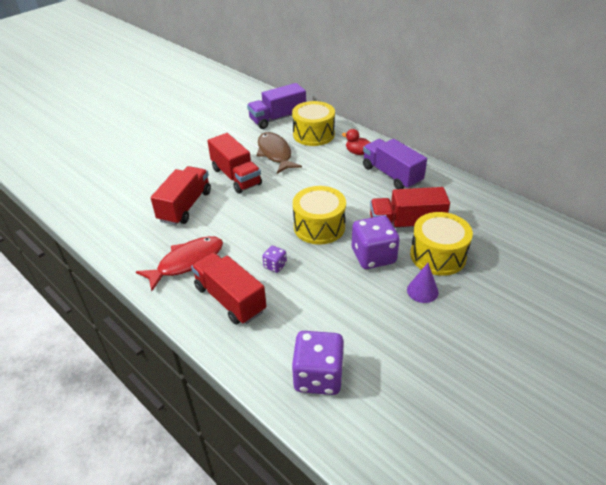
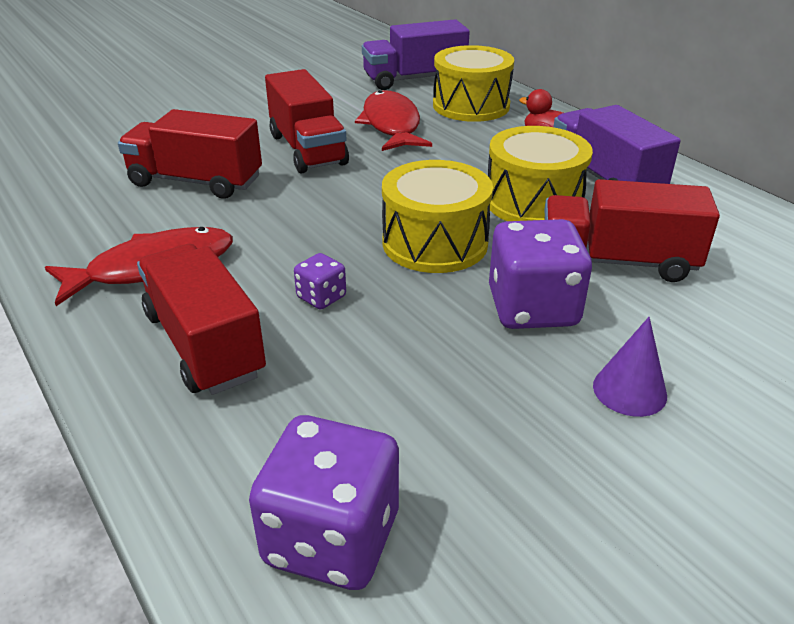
camera: 10 degrees right, 5 degrees down
(185, 206) = (196, 181): red truck -> red truck turned 105 degrees counterclockwise
(275, 153) = (391, 125): brown fish -> red fish
(438, 255) = (677, 326): yellow drum -> yellow drum (533, 202)

